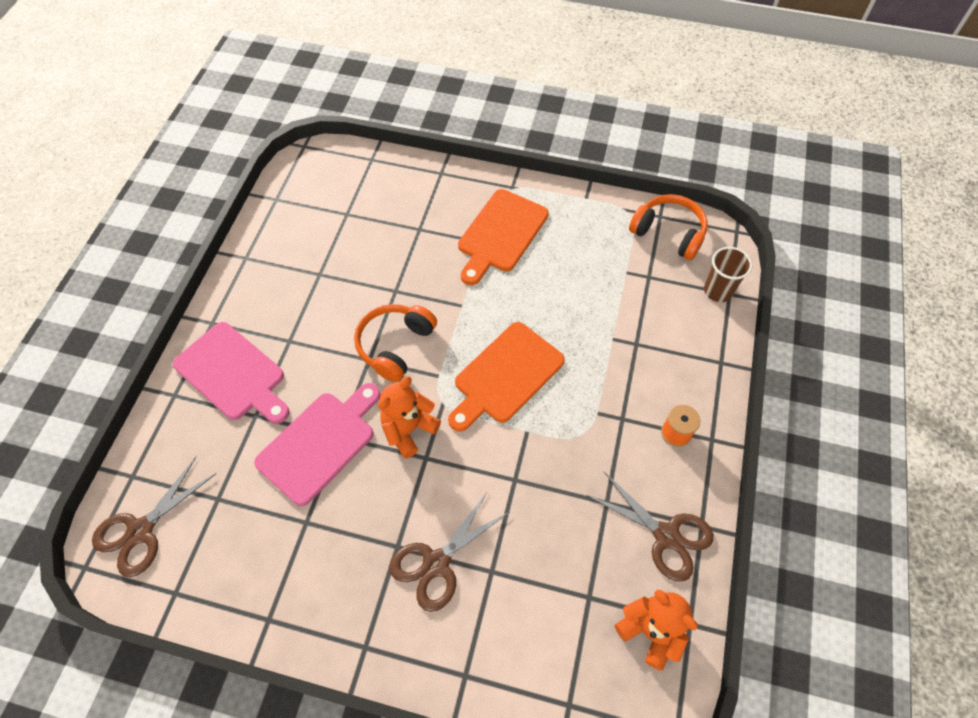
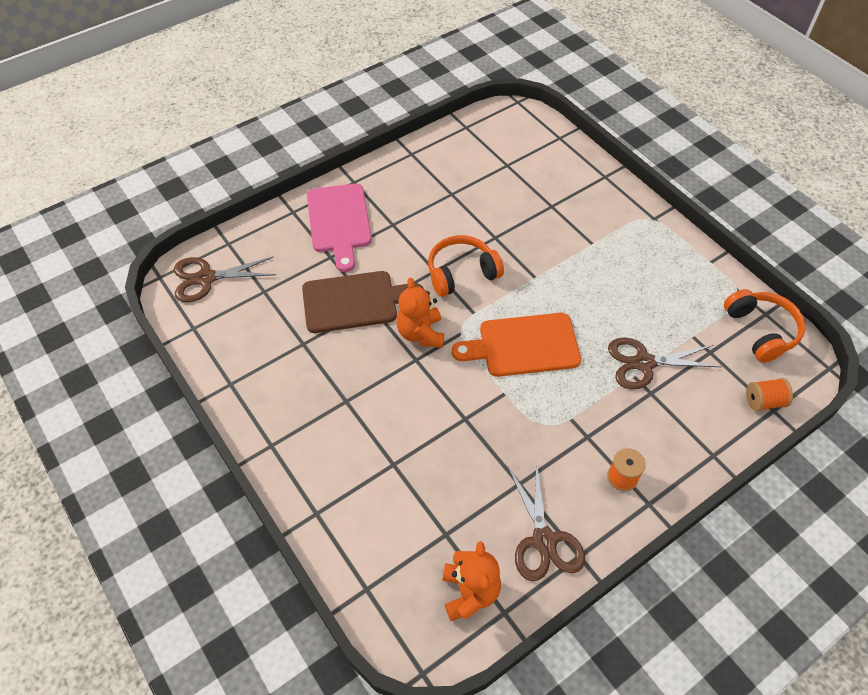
camera: 40 degrees right, 5 degrees down
(320, 443) = (354, 301): pink cutting board -> brown cutting board
(408, 429) = (421, 333): orange teddy bear -> orange teddy bear turned 90 degrees counterclockwise
(436, 563) = (362, 430): brown scissors -> brown scissors (644, 363)
(501, 234) = (612, 246): orange cutting board -> none
(718, 291) = (764, 401): brown cup -> orange spool

